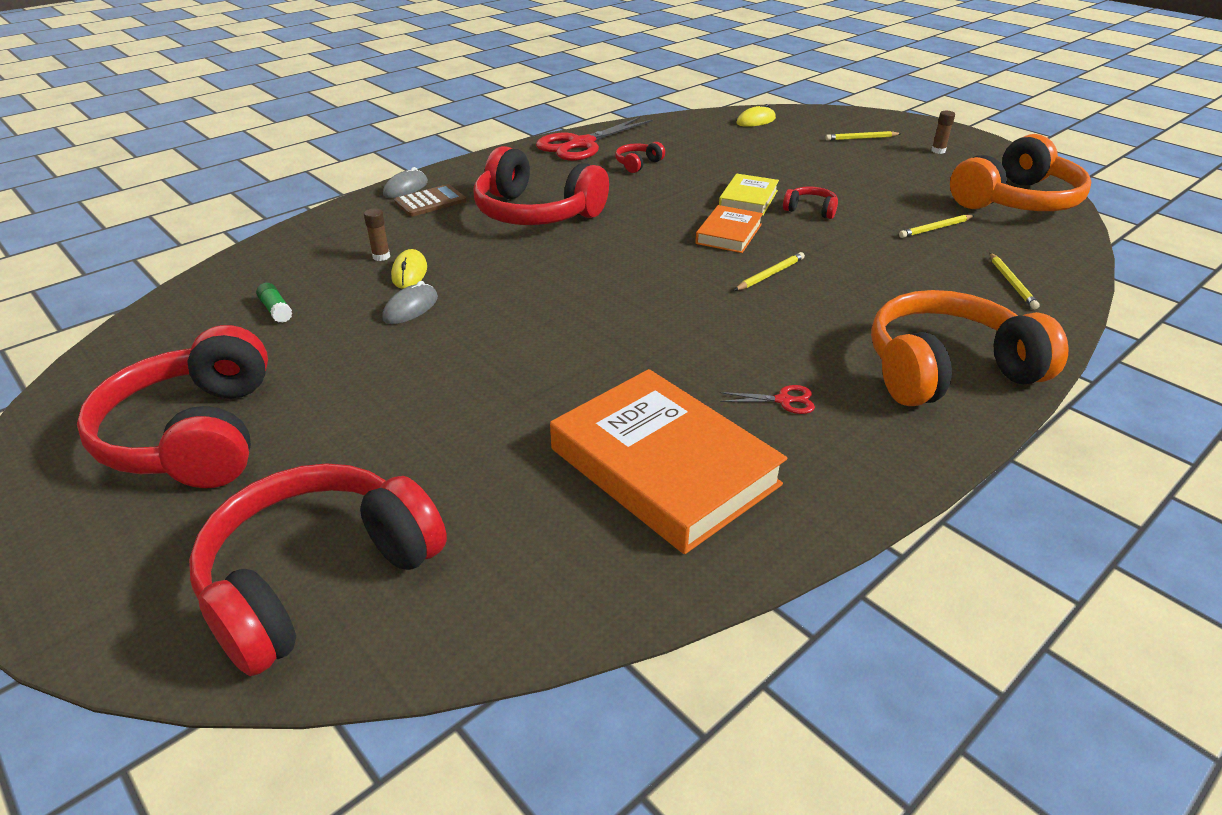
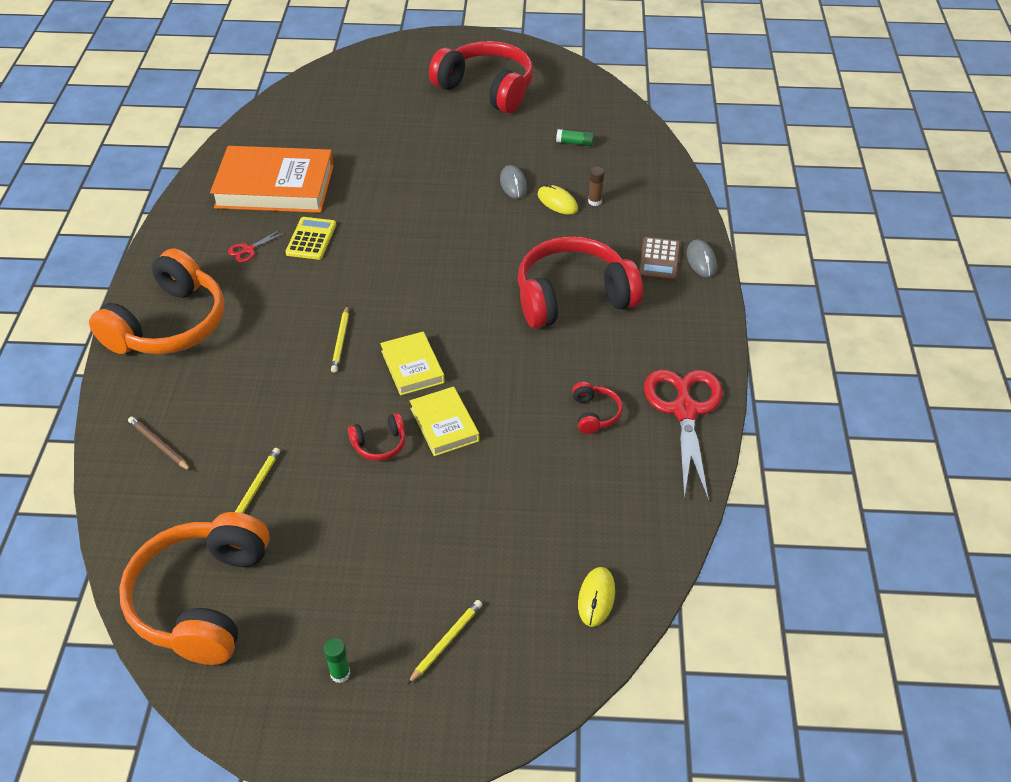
camera: 135 degrees right, 10 degrees up
(318, 578) = (354, 87): red headphones -> none
(695, 372) = (311, 239): none -> yellow calculator
(728, 234) = (412, 367): orange book -> yellow book
(938, 151) = (340, 674): brown glue stick -> green glue stick
(1011, 283) = (159, 445): yellow pencil -> brown pencil

